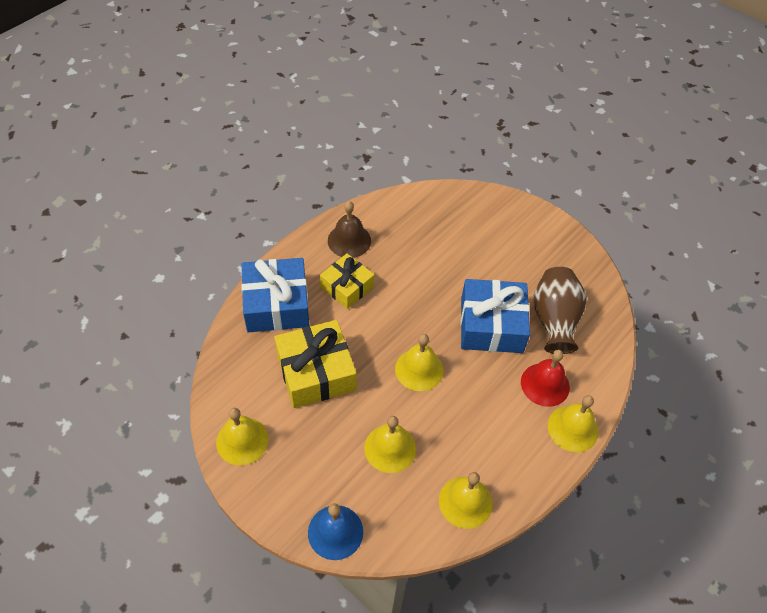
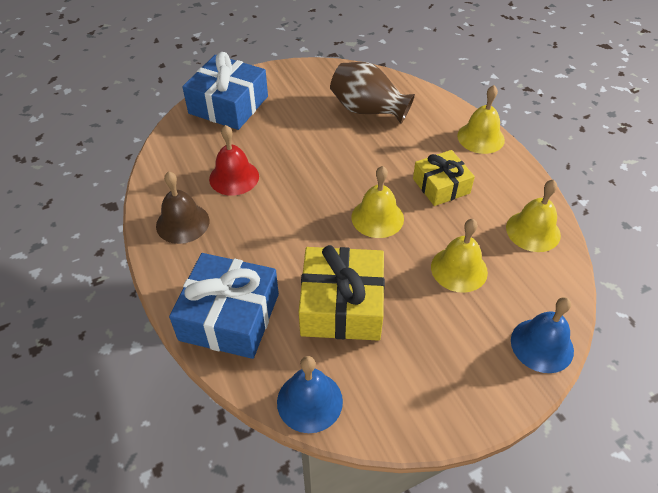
camera: 65 degrees left, 5 degrees down
(226, 379) = (309, 401): none -> blue bell
(242, 440) = (403, 406): yellow bell -> none
(347, 287) = (244, 244): yellow gift -> yellow gift (441, 186)
(491, 325) = (352, 150): blue gift -> blue gift (228, 105)
(545, 384) = (431, 138): red bell -> red bell (234, 177)

